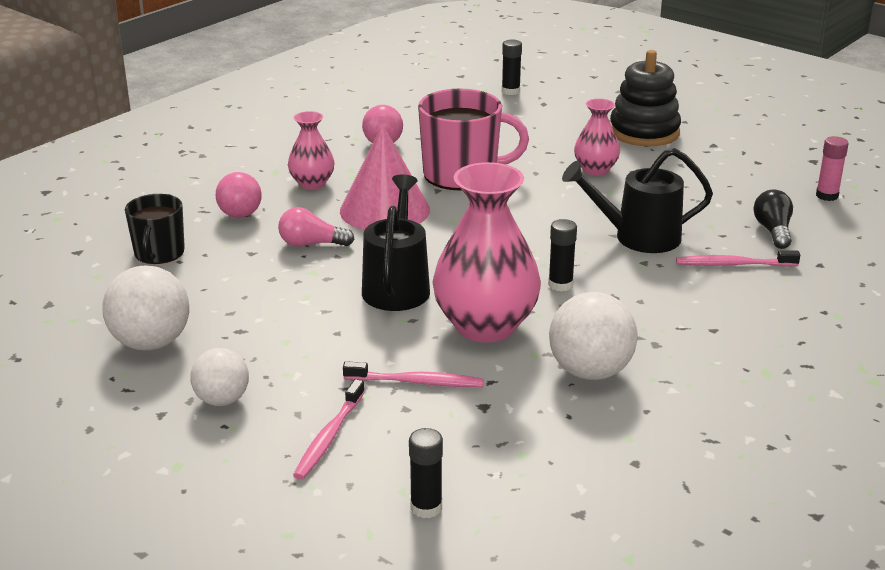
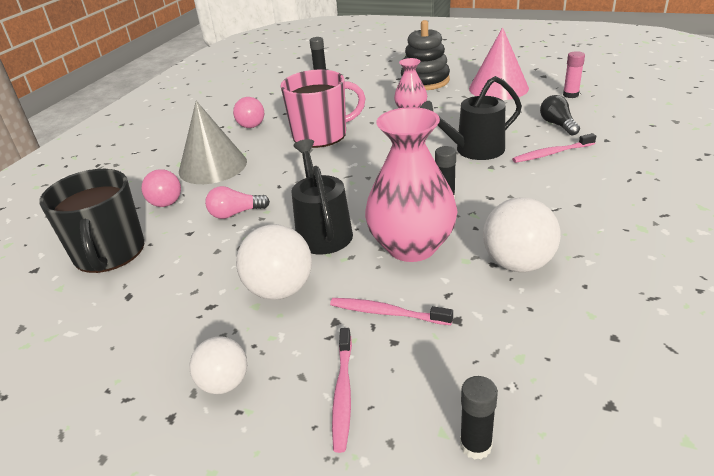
camera: 15 degrees left, 5 degrees up
(151, 343) = (133, 341): white ball -> white ball (280, 290)
(159, 253) = (109, 253): black mug -> black mug, size x1.64
(312, 183) = (213, 166): pink vase -> grey cone
(384, 210) = (279, 173): pink cone -> pink cone (498, 88)
(416, 382) = (387, 313): pink toothbrush -> pink toothbrush turned 150 degrees counterclockwise

